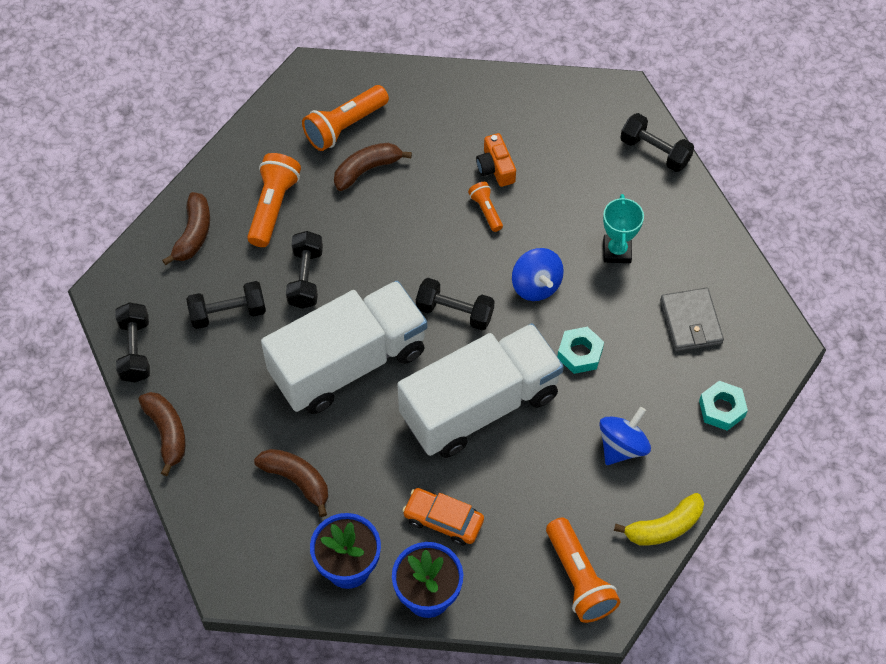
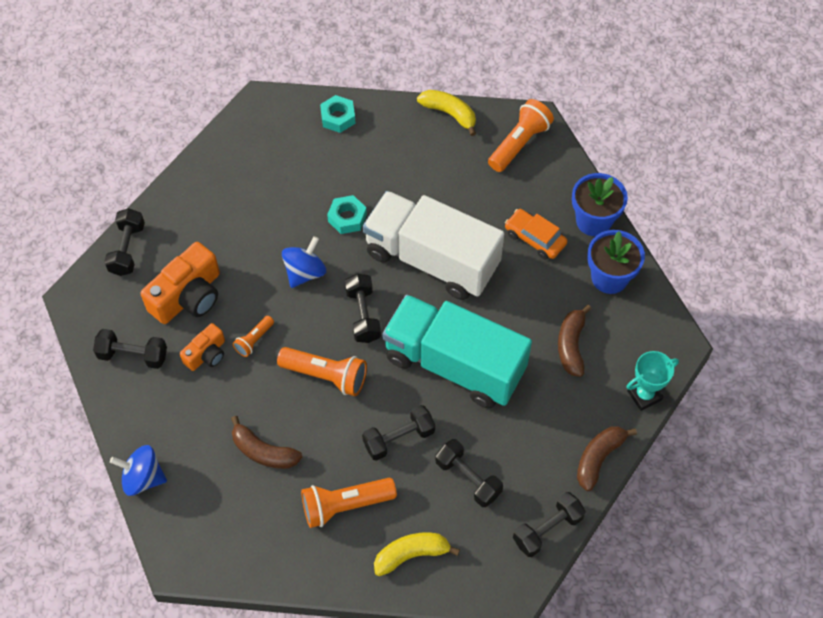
camera: 120 degrees left, 0 degrees up
(193, 234) = (411, 554): brown banana -> yellow banana
(345, 126) = (226, 496): orange flashlight -> orange flashlight (326, 376)
(348, 363) = (454, 364): white truck -> turquoise truck
(443, 520) = (535, 238): orange car -> orange car turned 135 degrees clockwise
(531, 113) = (133, 355): none -> black dumbbell
(569, 179) = (188, 296): none -> orange camera
(617, 251) = (241, 234): turquoise trophy -> turquoise trophy (644, 395)
(622, 446) = (406, 161): blue spinning top -> blue spinning top (143, 478)
(690, 322) = (277, 163): grey wallet -> none

